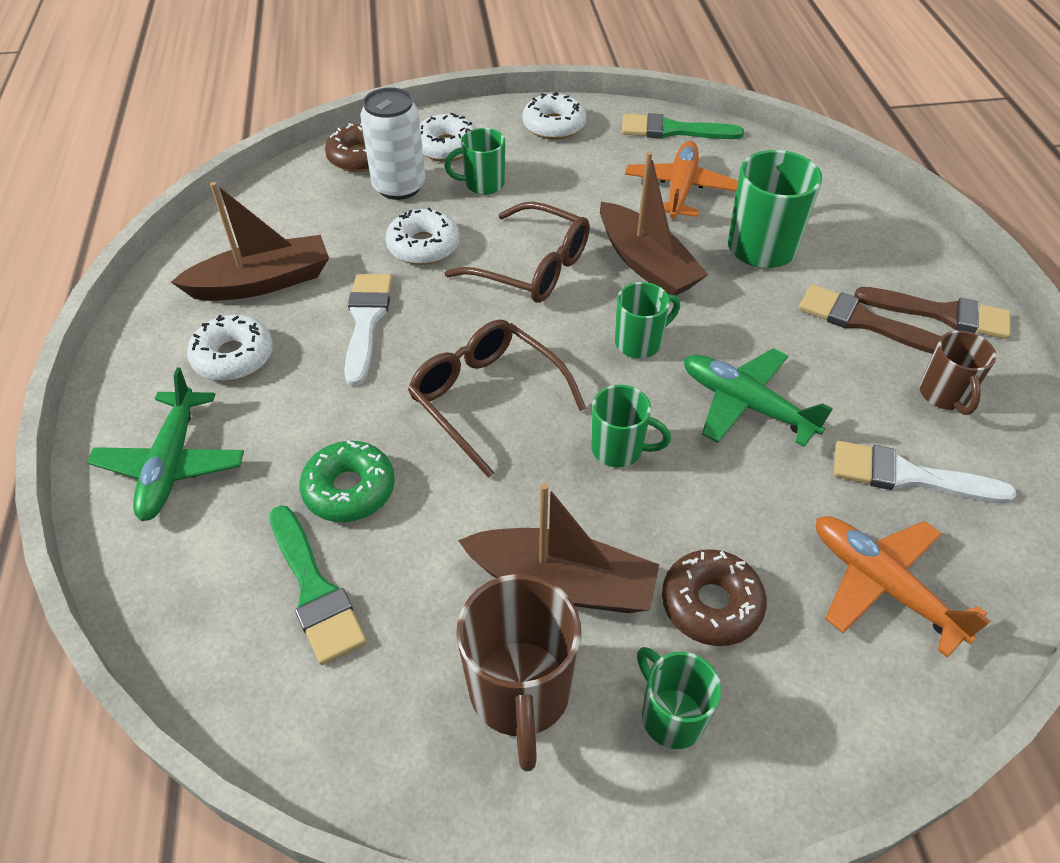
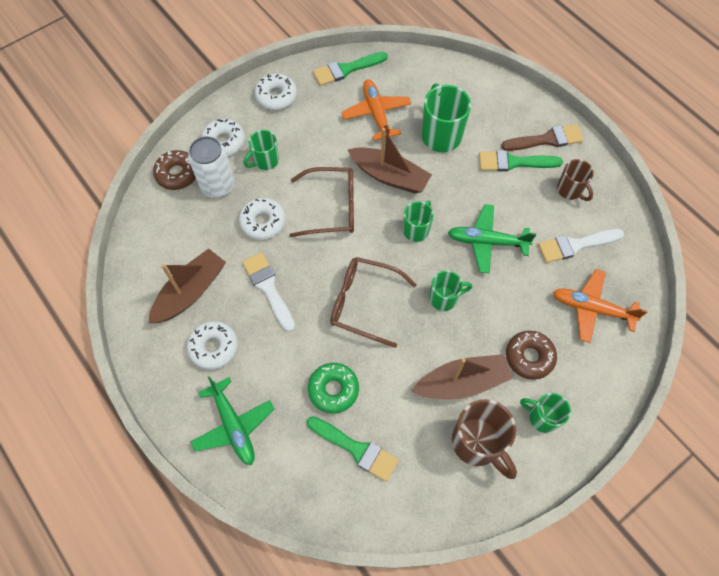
camera: 30 degrees left, 15 degrees up
(863, 321) = (514, 162): brown brush -> green brush

